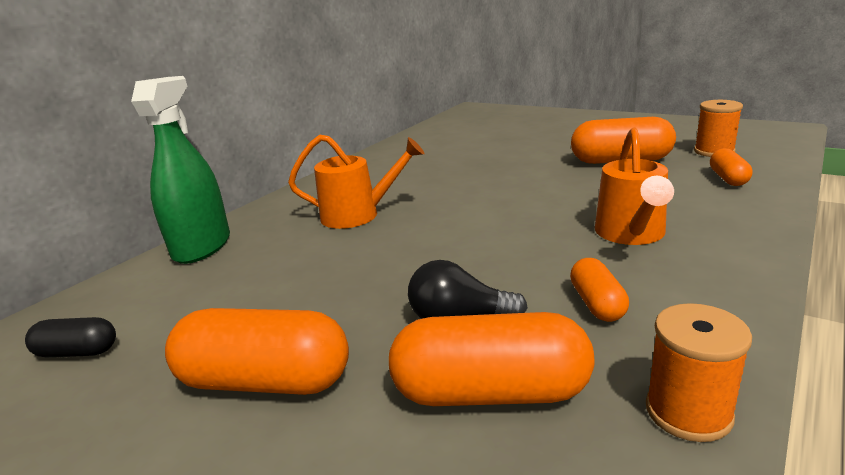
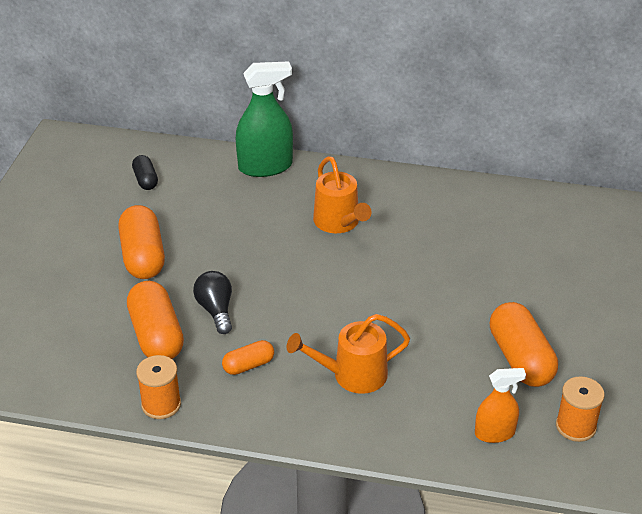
camera: 65 degrees right, 15 degrees up
(728, 179) = (494, 433): orange capsule -> orange spray bottle

